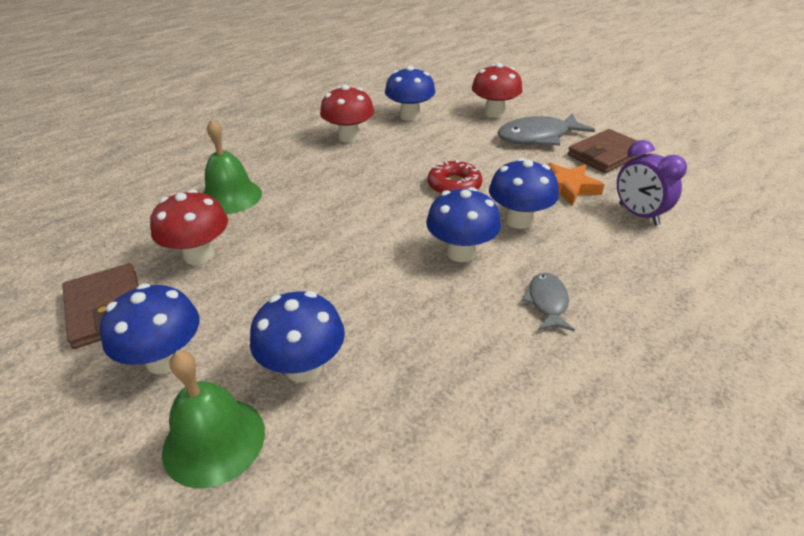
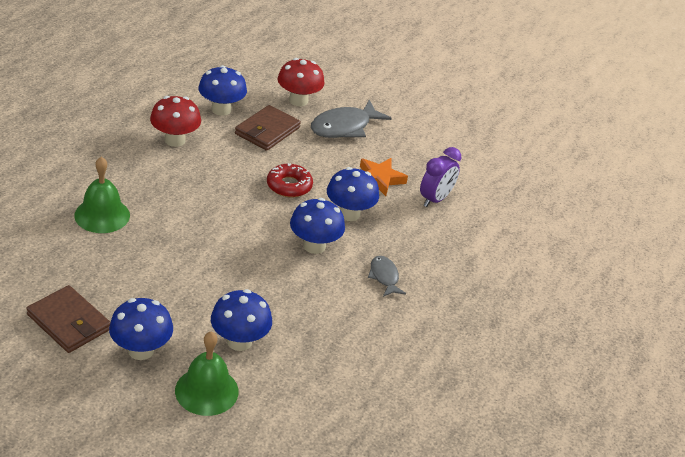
camera: 25 degrees left, 0 degrees up
(199, 255) = (111, 272): red mushroom -> none
(606, 155) = (403, 143): brown wallet -> brown wallet (267, 131)
(638, 214) = (435, 199): purple clock -> purple clock turned 90 degrees counterclockwise

